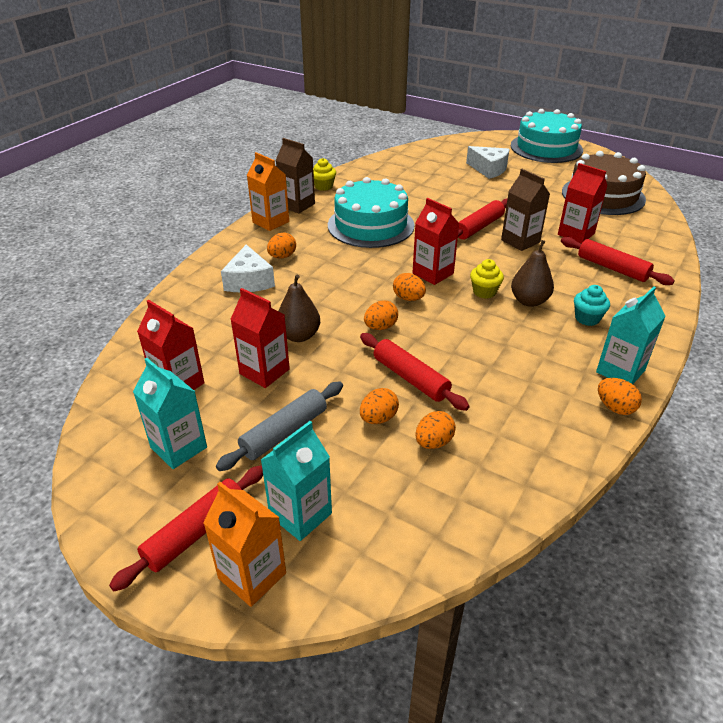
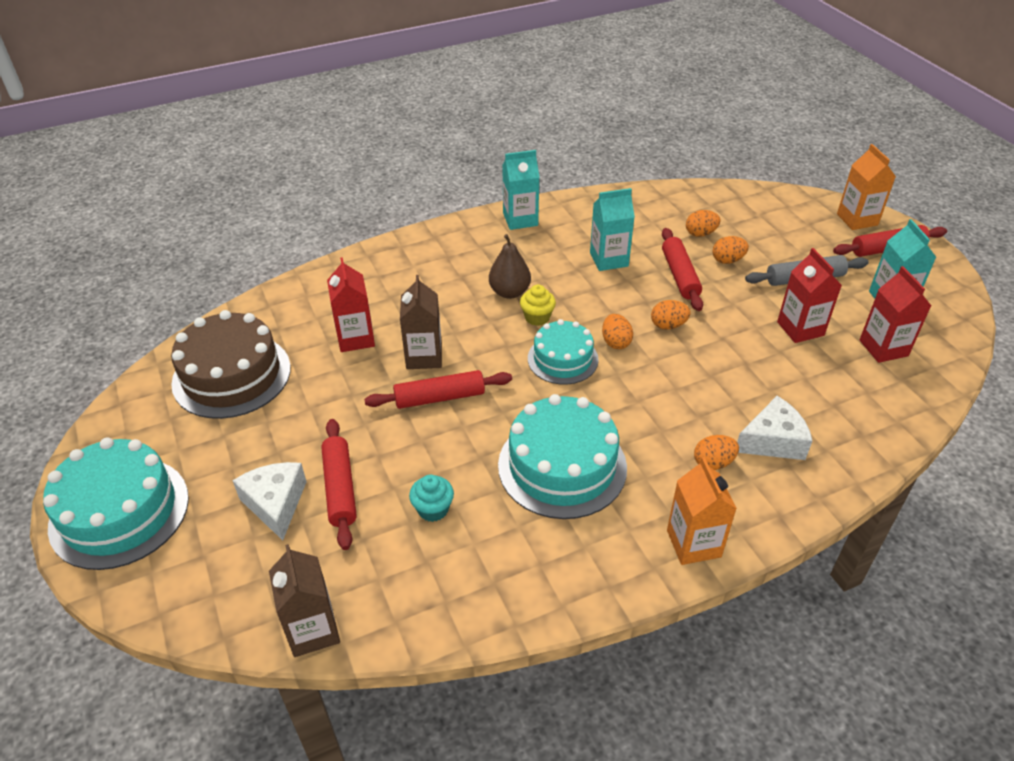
camera: 145 degrees left, 5 degrees up
(249, 281) = (772, 441): white cheese -> white cheese turned 45 degrees clockwise
(297, 205) = (631, 566): brown carton -> brown carton (313, 630)
(299, 336) = (751, 349): brown pear -> none
(300, 515) = (815, 233): turquoise carton -> turquoise carton (609, 259)
(323, 186) = (557, 598): yellow cupcake -> none
(433, 273) = (562, 359): red carton -> turquoise cake
(587, 318) = (485, 259): turquoise cupcake -> turquoise cupcake (433, 509)
(612, 268) = (389, 288): red rolling pin -> red rolling pin (340, 488)
(615, 407) = (557, 205): orange egg -> none

